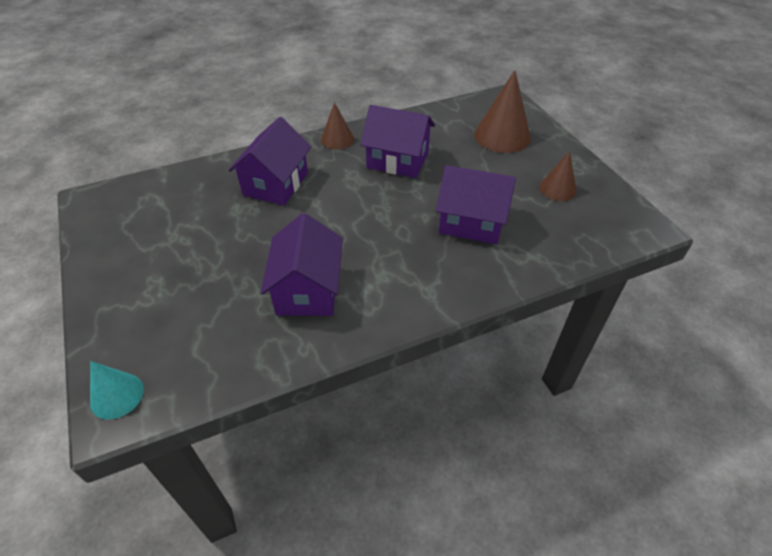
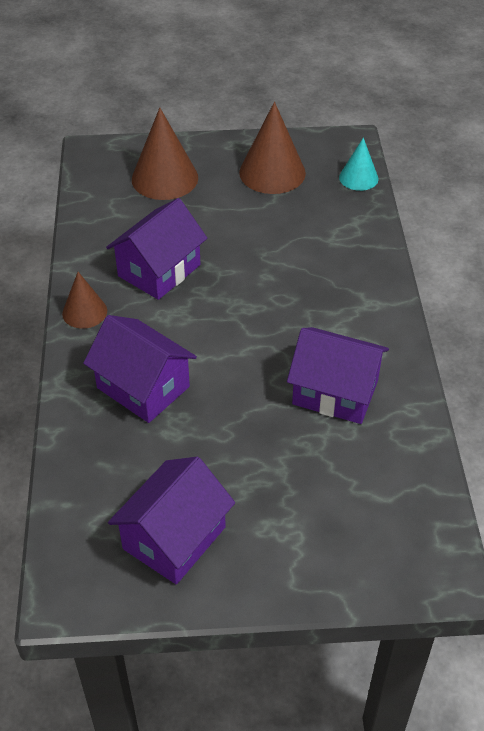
camera: 70 degrees left, 0 degrees up
(117, 395) = (424, 571): turquoise cone -> turquoise cone (358, 178)
(471, 222) = (291, 246): purple house -> purple house (174, 538)
(557, 189) = (272, 172): brown cone -> brown cone, size x1.70

